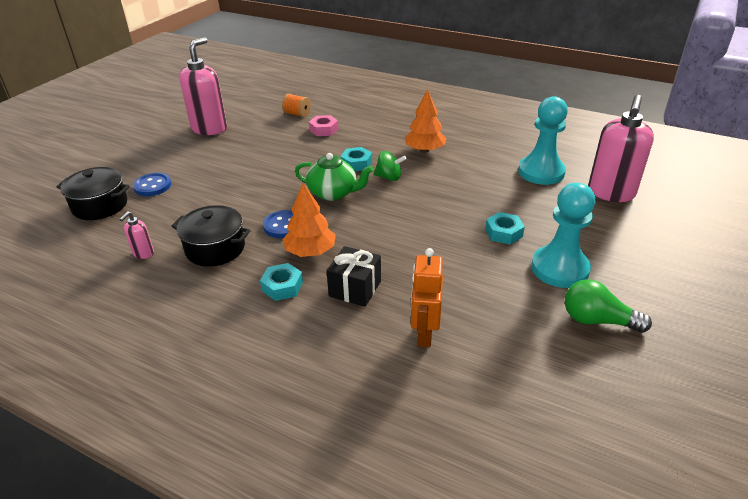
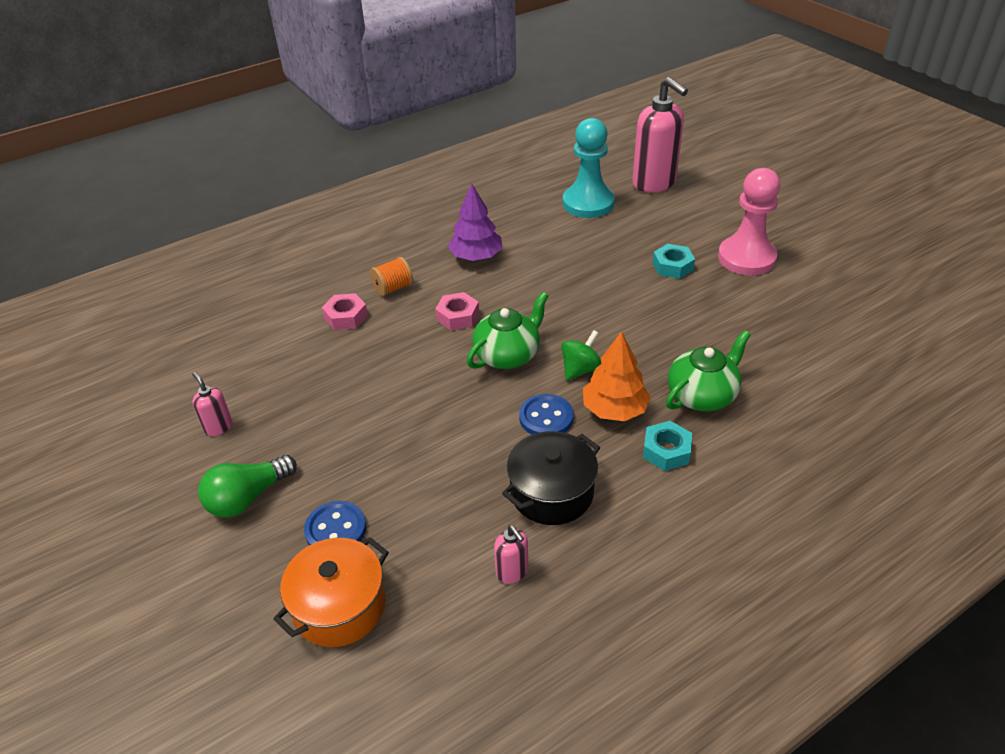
camera: 60 degrees left, 5 degrees up
(100, 205) = (339, 606): black pot -> orange pot
(209, 128) = (218, 427): pink soap dispenser -> pink soap dispenser, size x0.44
(297, 114) = (275, 327): orange spool -> orange spool (393, 288)
(355, 288) = (702, 395): black gift -> green teapot
(356, 163) = (458, 316): turquoise nut -> pink nut
(389, 177) = (511, 302): green spinning top -> green spinning top (580, 369)
(424, 150) = (476, 257): orange tree -> purple tree
(424, 333) = (795, 372): orange robot -> none
(559, 268) = (746, 258): turquoise pawn -> pink pawn
(597, 320) = (824, 268): green light bulb -> green light bulb (248, 497)

